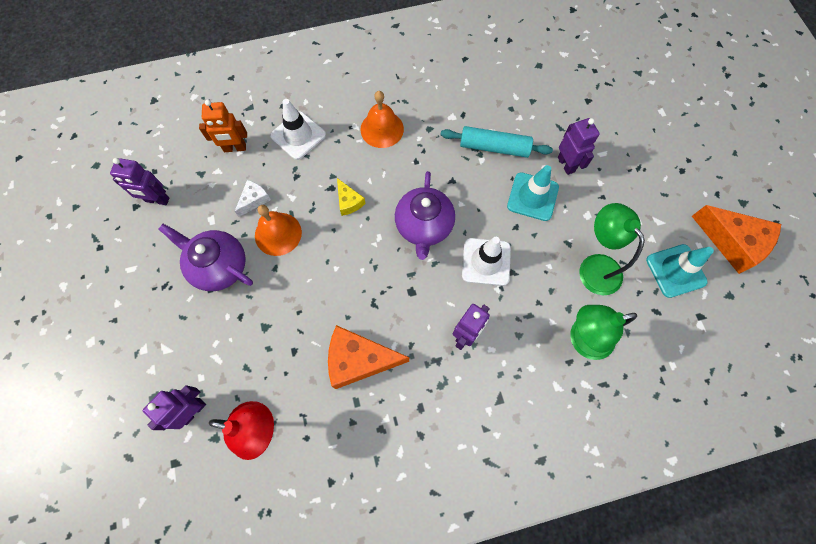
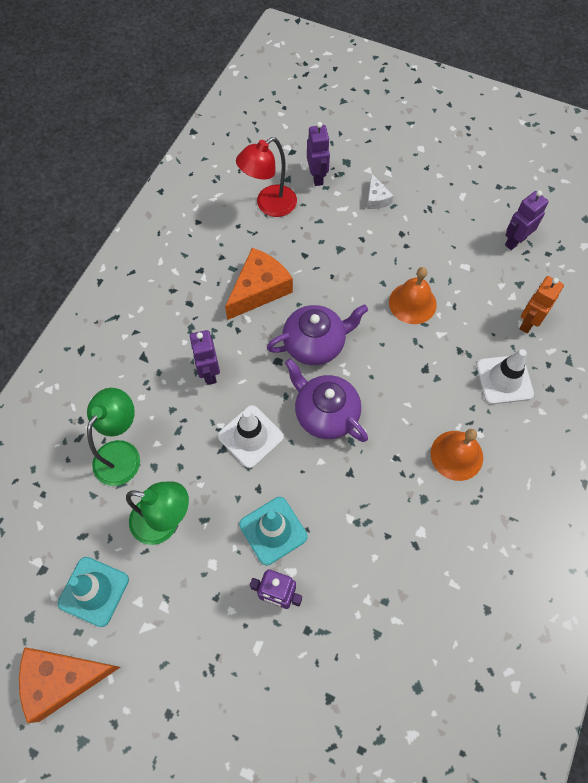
camera: 130 degrees right, 5 degrees down
(219, 266) = (417, 249): purple teapot -> purple teapot (315, 344)
(254, 200) = (460, 306): white cheese -> white cheese (376, 198)
(349, 201) = (399, 373): yellow cheese -> none
(494, 147) = (353, 542): turquoise rolling pin -> none

